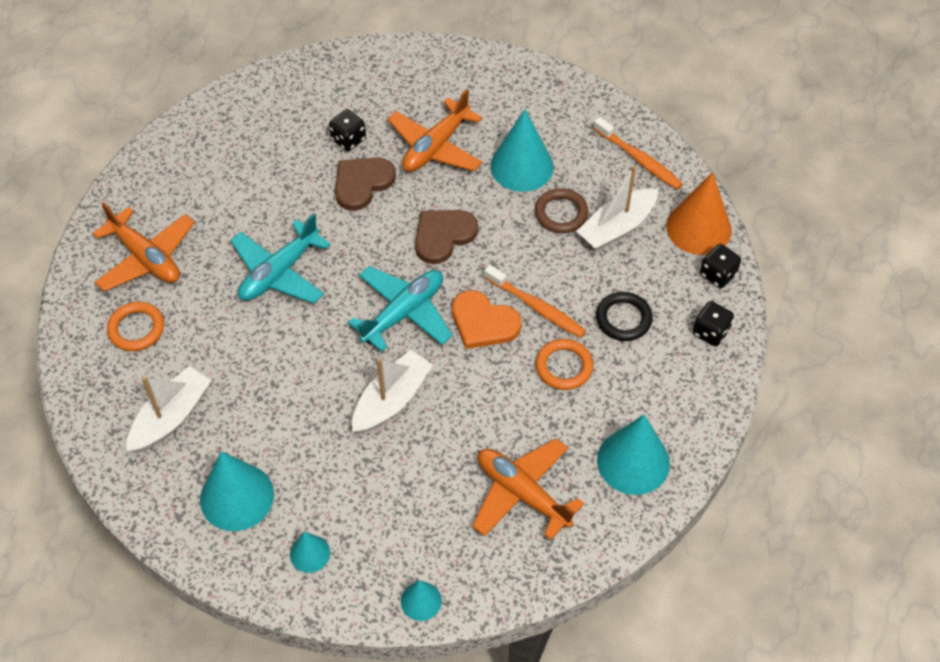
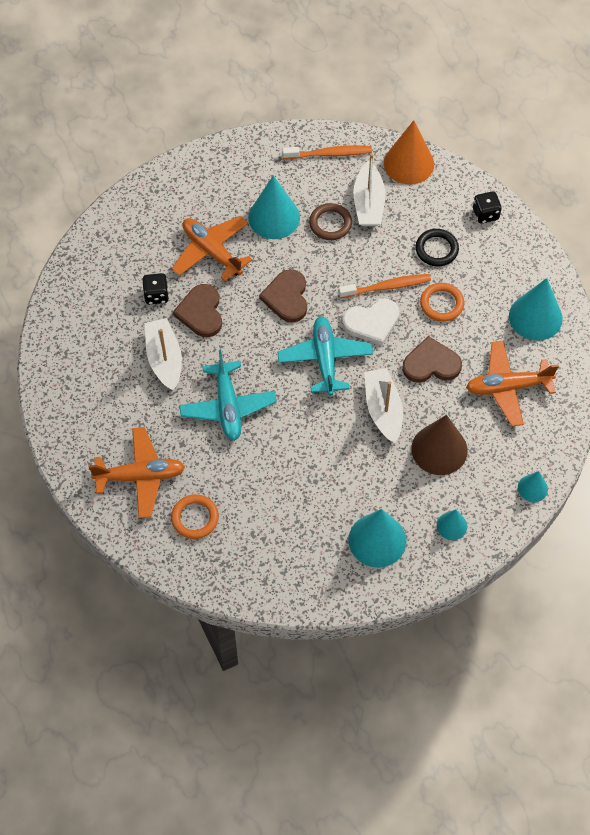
camera: 50 degrees left, 5 degrees up
(171, 417) = (284, 541): white boat -> white boat (164, 359)
(390, 481) = (439, 449): none -> brown cone
(435, 147) = (212, 251): orange plane -> orange plane turned 150 degrees clockwise
(483, 322) = (372, 322): orange heart -> white heart
(484, 405) = (431, 364): none -> brown heart
(717, 274) = (450, 180): black dice -> none

